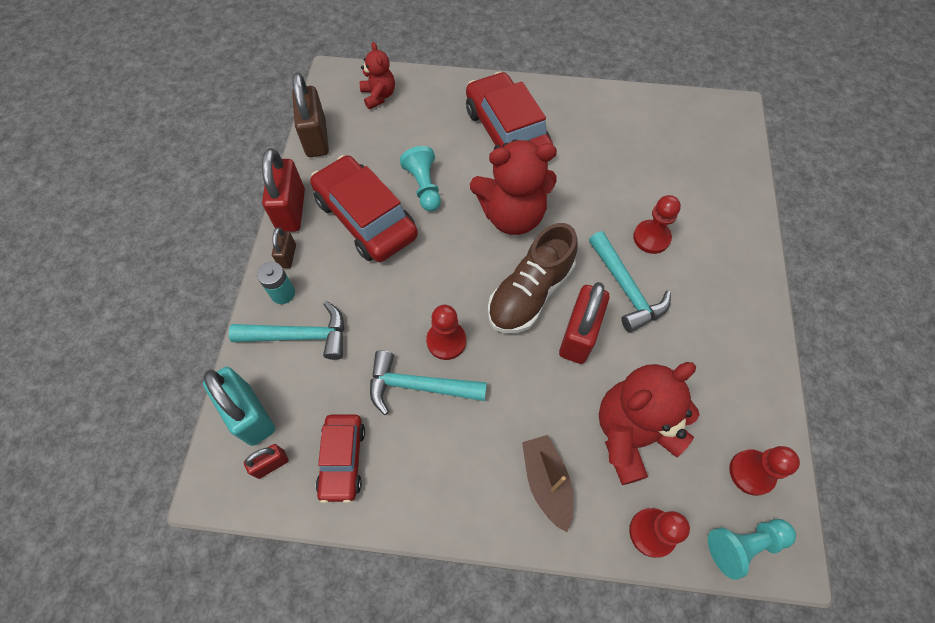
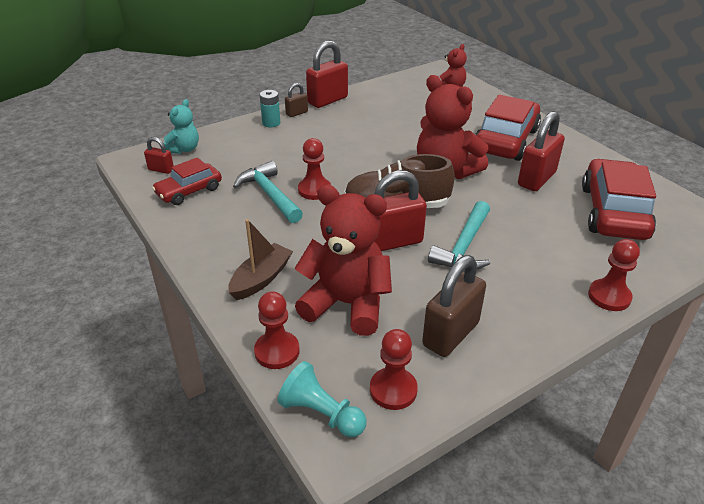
camera: 50 degrees right, 25 degrees down
(250, 414) = (184, 149): turquoise padlock -> turquoise teddy bear
(300, 336) = (251, 141): turquoise hammer -> none
(316, 138) = (386, 85): brown padlock -> brown padlock (450, 334)
(365, 218) = (358, 124): red car -> red car (613, 212)
(424, 187) = (412, 131): turquoise pawn -> none
(581, 162) = (536, 179): none -> red padlock
(651, 238) = (527, 239): red pawn -> red pawn (609, 296)

